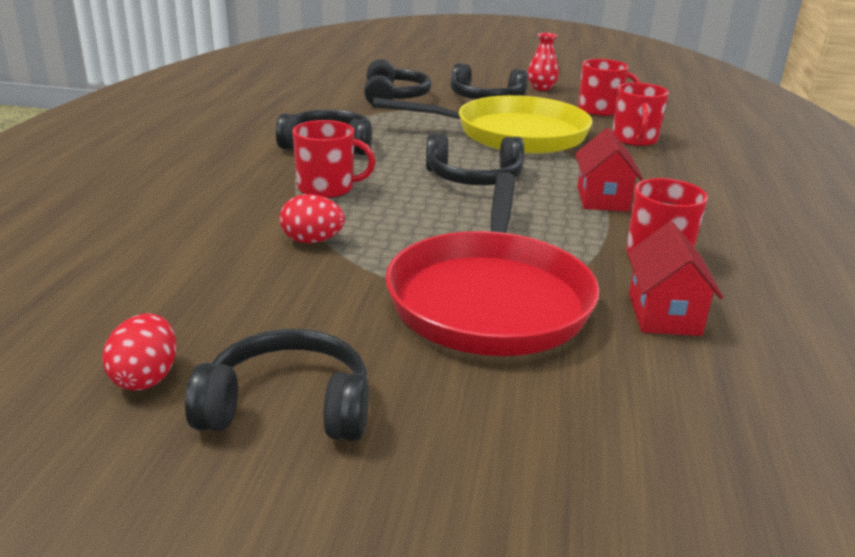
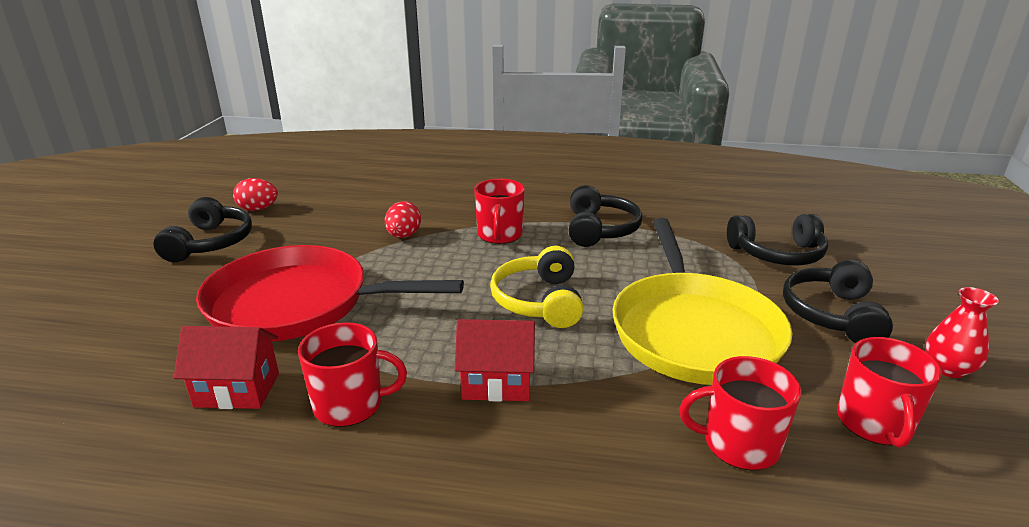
camera: 90 degrees right, 0 degrees up
(474, 178) = (539, 301): black headphones -> yellow headphones

